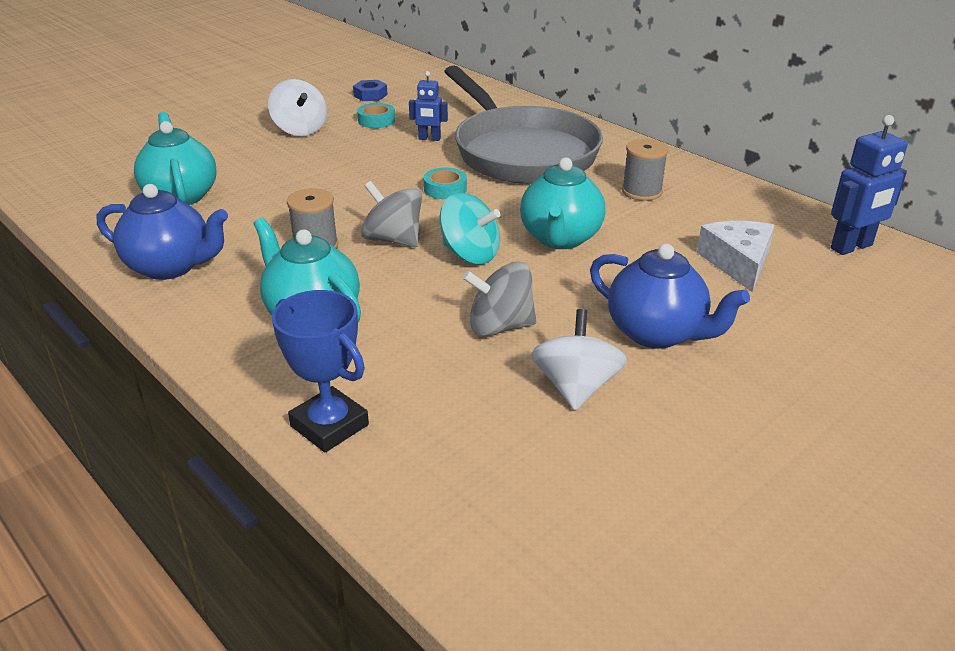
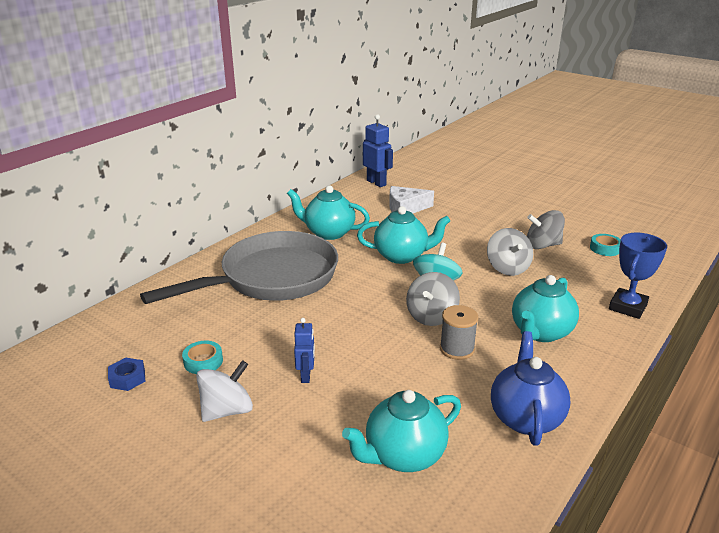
camera: 100 degrees left, 5 degrees down
(429, 139) = (248, 324): blue robot -> blue robot (306, 376)
(445, 189) = (345, 304): turquoise tape -> turquoise tape (605, 248)
(576, 387) = (542, 245): white spinning top -> grey spinning top
(641, 191) = (328, 233): grey spool -> turquoise teapot
(656, 333) = (484, 228): blue teapot -> none

